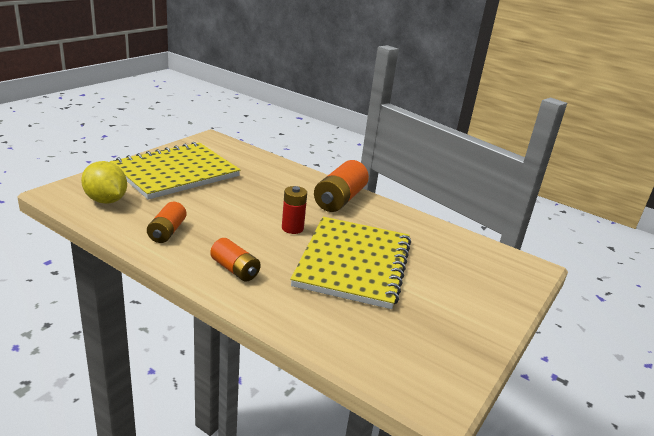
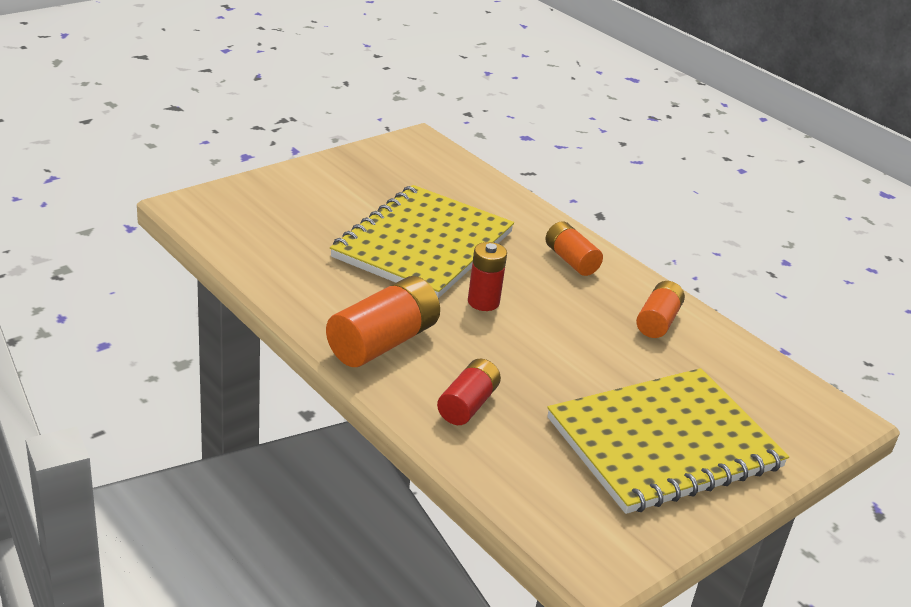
camera: 165 degrees left, 5 degrees up
(106, 200) = (759, 389): yellow lemon -> none
(281, 178) = (467, 405): none -> red battery

